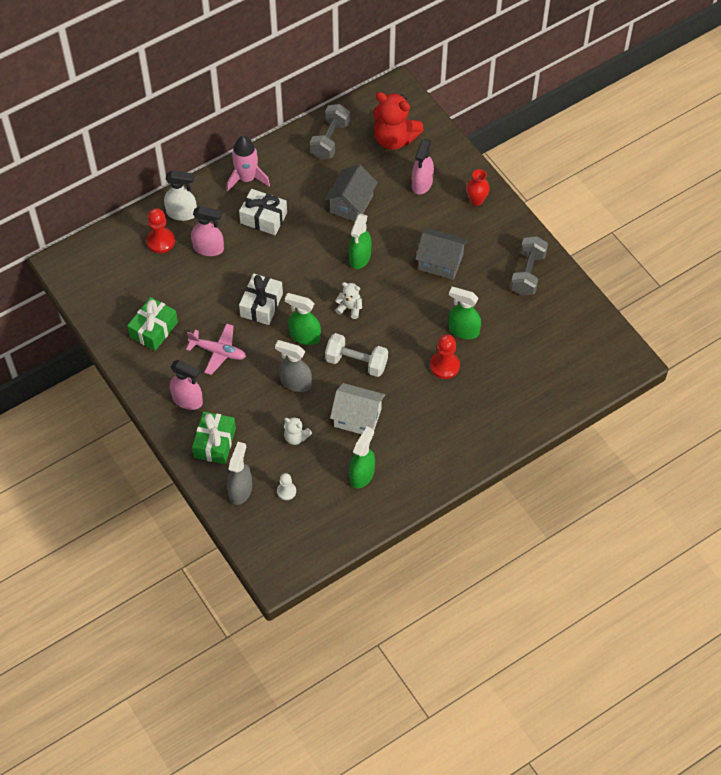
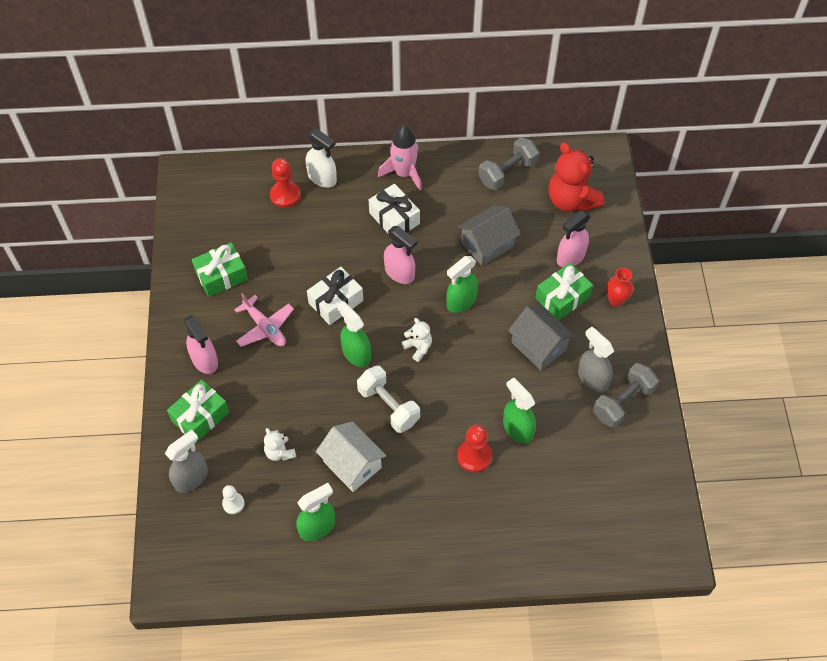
camera: 30 degrees right, 0 degrees up
(209, 248) = (324, 223): pink spray bottle -> pink spray bottle (399, 273)
(295, 382) = (316, 396): grey spray bottle -> grey spray bottle (592, 378)
(435, 217) = (562, 298): none -> green gift

